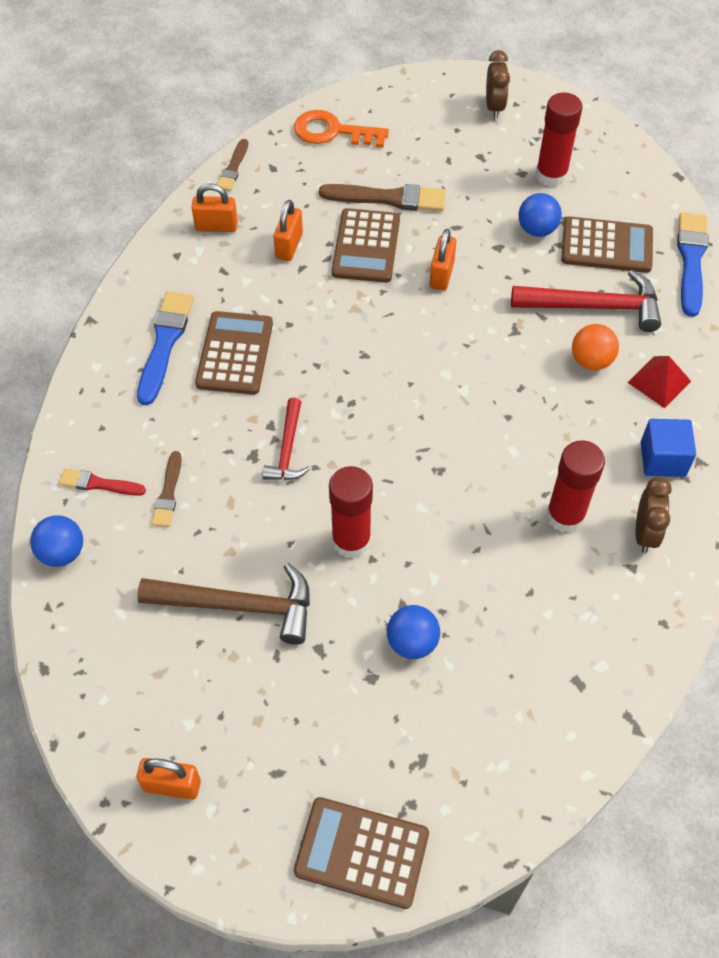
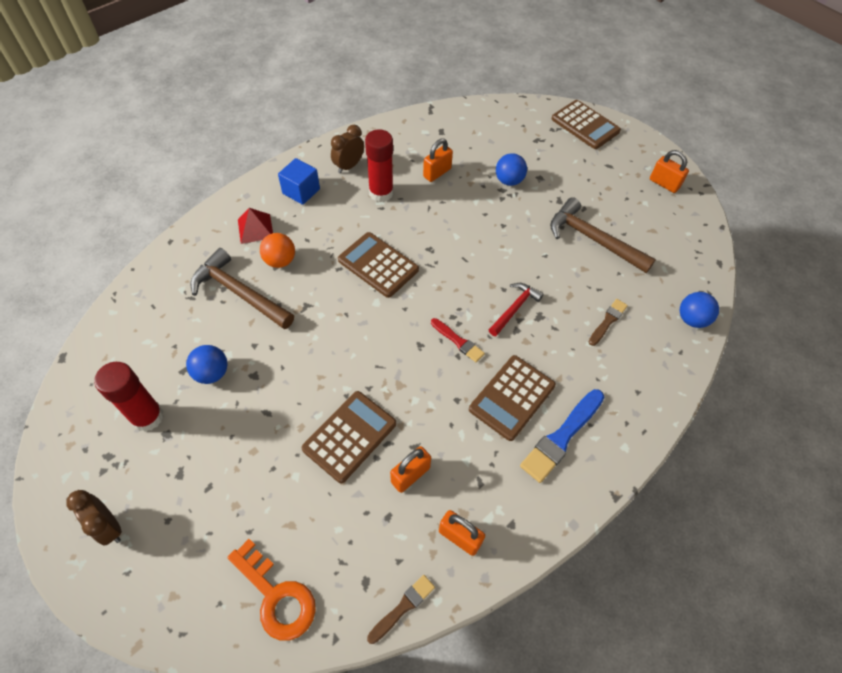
camera: 150 degrees left, 0 degrees up
(99, 484) = (653, 351): red brush -> red brush (458, 341)
(351, 540) = (508, 239): red glue stick -> none
(388, 198) = (293, 475): brown brush -> none
(441, 275) = (315, 376): orange padlock -> orange padlock (437, 173)
(494, 107) = (109, 527): brown clock -> brown clock turned 75 degrees counterclockwise
(594, 306) = (239, 293): red hammer -> brown hammer
(606, 246) = (181, 331): brown calculator -> brown calculator (378, 265)
(691, 260) = (141, 288): blue brush -> none

